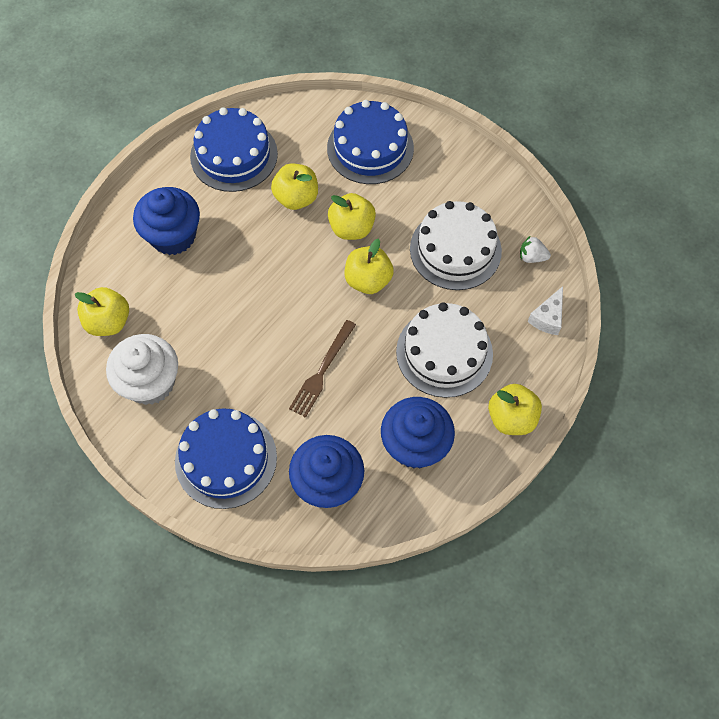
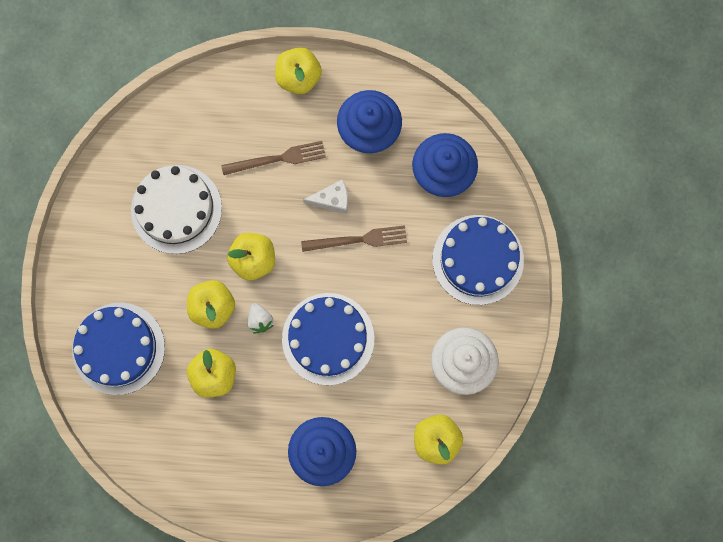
camera: 125 degrees left, 15 degrees up
(234, 155) = (207, 463): blue cake -> blue cake (328, 338)
(444, 352) = (278, 159): white cake -> brown fork
(532, 257) = (142, 145): white strawberry -> white strawberry (260, 320)
(547, 318) = (192, 100): white cheese -> white cheese (332, 199)

